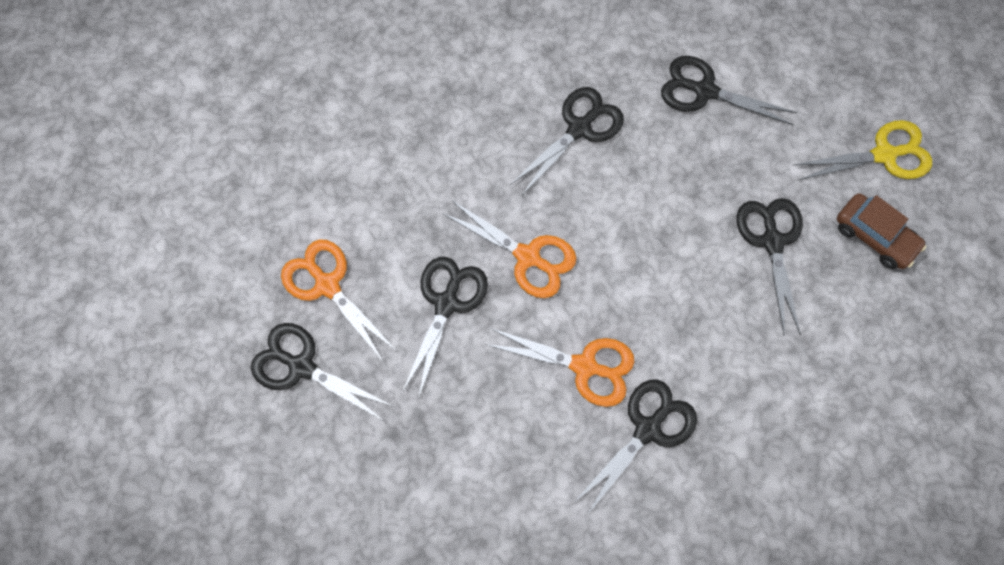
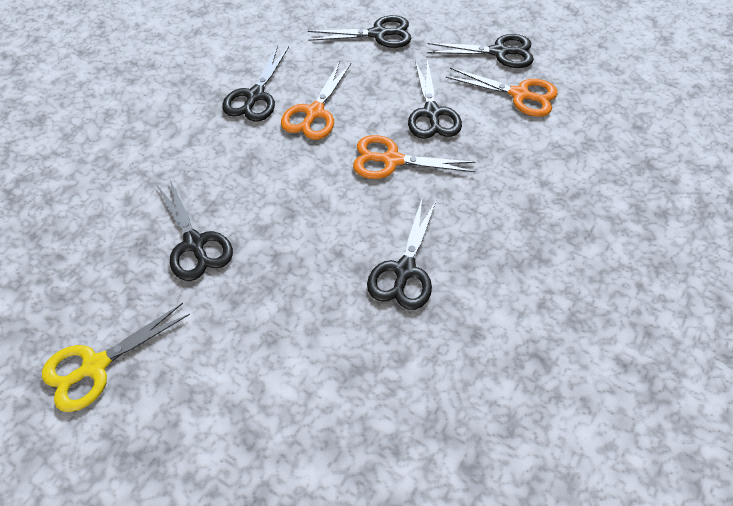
camera: 155 degrees right, 15 degrees down
(584, 366) = (314, 113): orange scissors -> orange scissors turned 60 degrees counterclockwise
(705, 91) = (301, 357): black scissors -> black scissors (378, 34)
(874, 236) = (99, 283): brown car -> none

